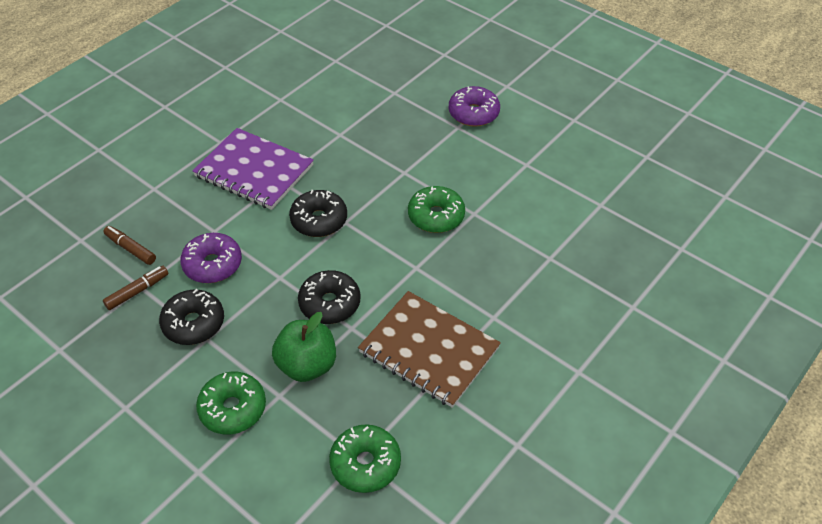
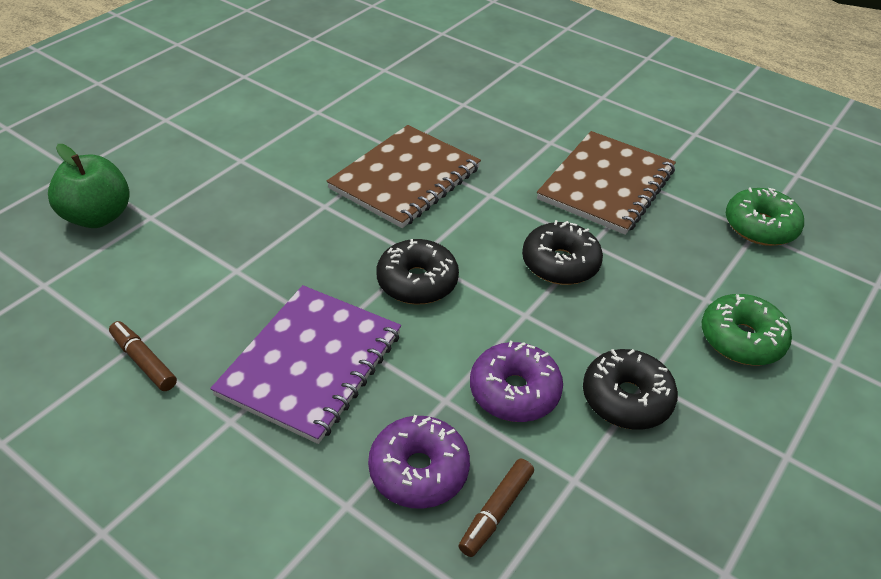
camera: 95 degrees left, 5 degrees down
(137, 291) = (584, 482): brown marker -> brown marker (144, 361)
(307, 365) = (657, 278): green apple -> green apple (98, 216)
(436, 216) = (405, 179): green donut -> brown notebook
(473, 113) = (216, 146): purple donut -> purple donut (418, 470)

